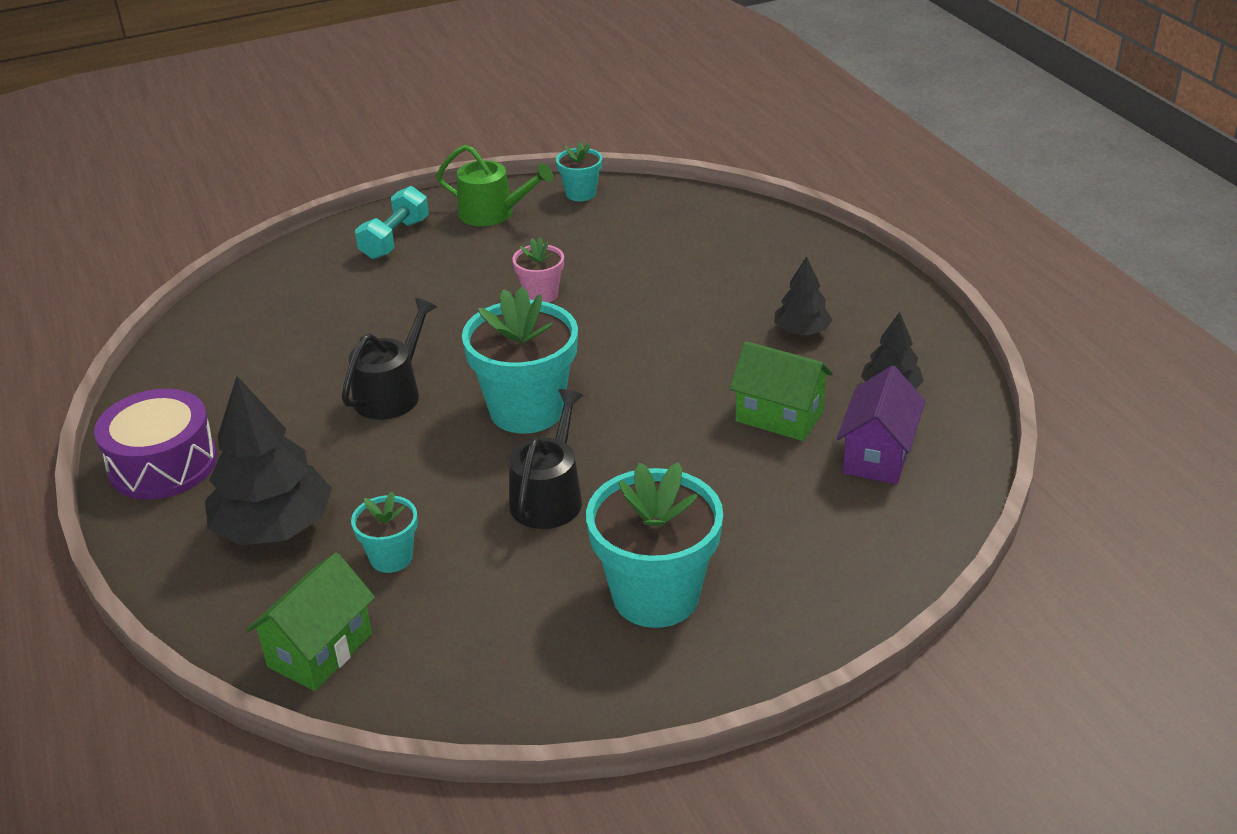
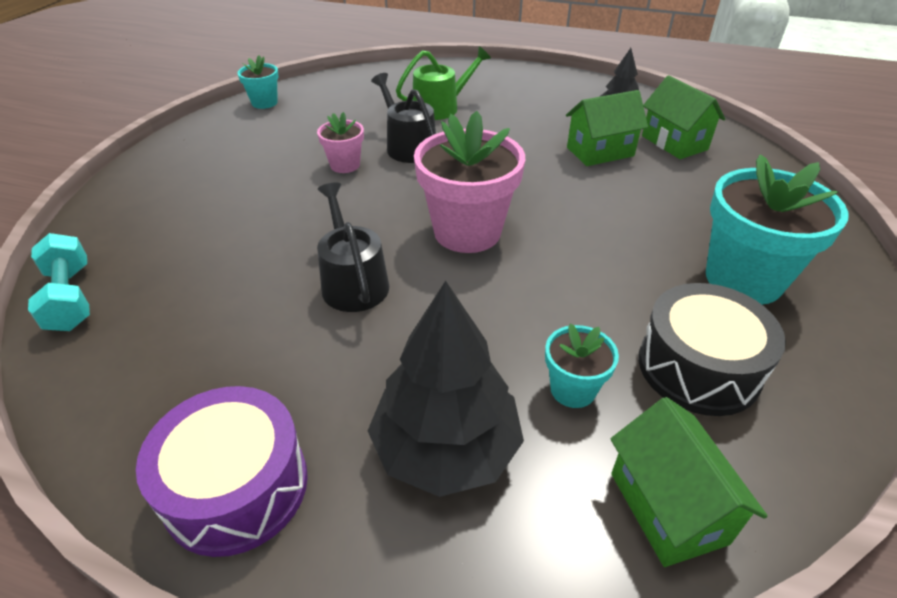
camera: 50 degrees left, 5 degrees up
(395, 239) = (164, 186): turquoise dumbbell -> turquoise dumbbell (70, 298)
(490, 612) = (698, 367): none -> black drum
(493, 213) = (219, 138): green watering can -> green watering can (441, 107)
(526, 410) = (467, 232): turquoise flower pot -> pink flower pot
(549, 496) = (582, 270): black watering can -> black watering can (408, 146)
(801, 331) = (527, 109): black tree -> none
(877, 455) = (674, 143): purple house -> green house

